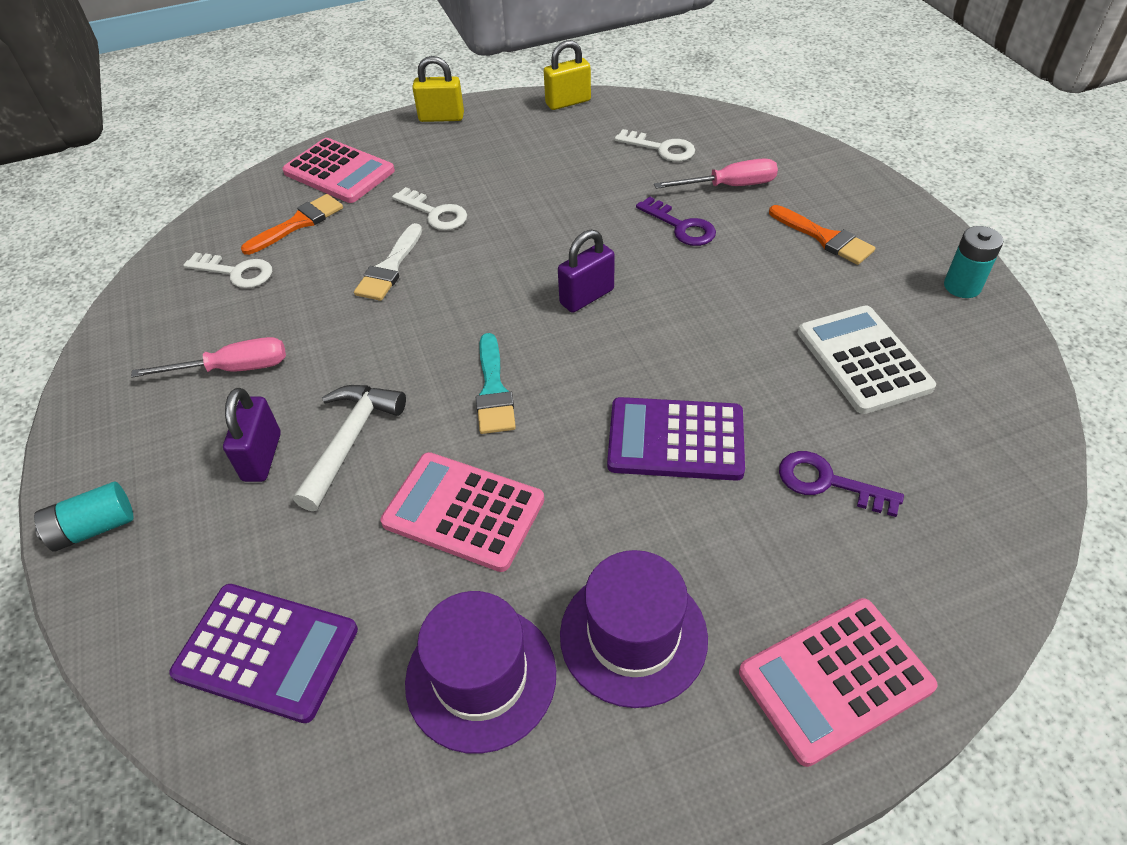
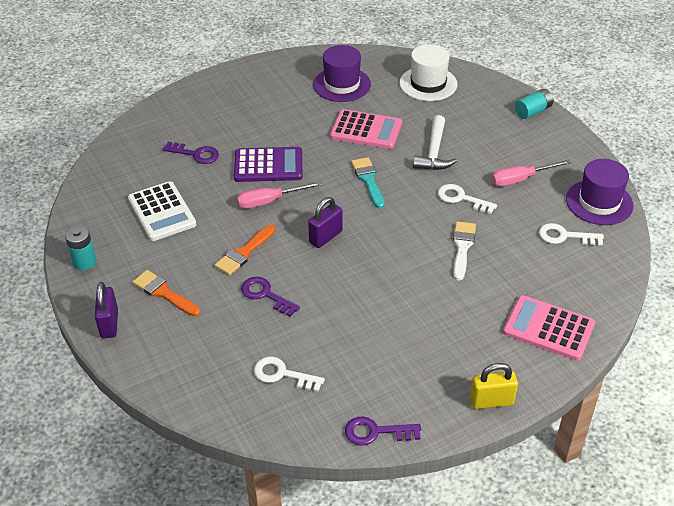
camera: 170 degrees right, 5 degrees down
(262, 457) = (474, 142): purple padlock -> purple padlock (109, 324)
(267, 651) = (428, 84): purple calculator -> white hat
(298, 223) = (548, 277): orange brush -> orange brush (244, 253)
(435, 213) = (450, 293): white key -> white key (461, 198)
(568, 102) = (376, 432): yellow padlock -> purple key
(633, 636) = (284, 99): purple hat -> purple hat (599, 202)
(729, 186) = (227, 336): pink screwdriver -> pink screwdriver (269, 201)
(835, 679) = (207, 95): pink calculator -> none

